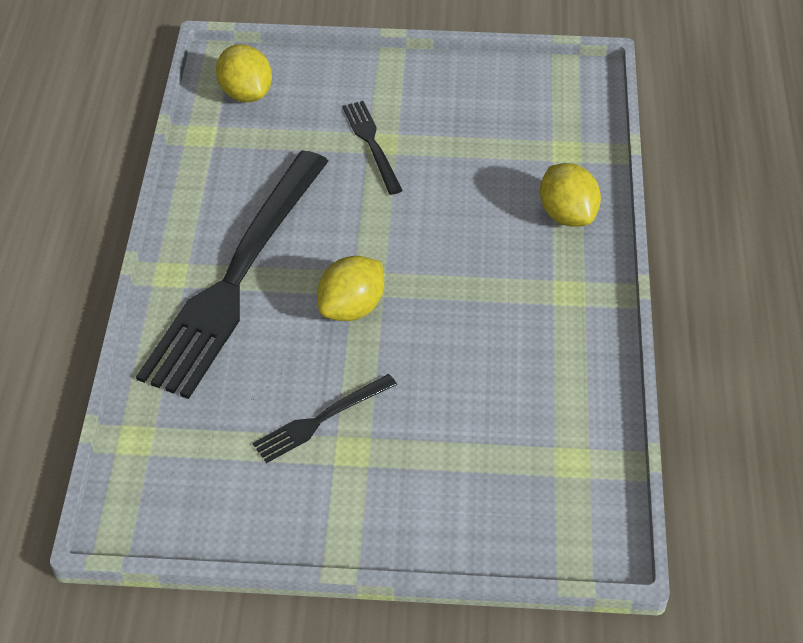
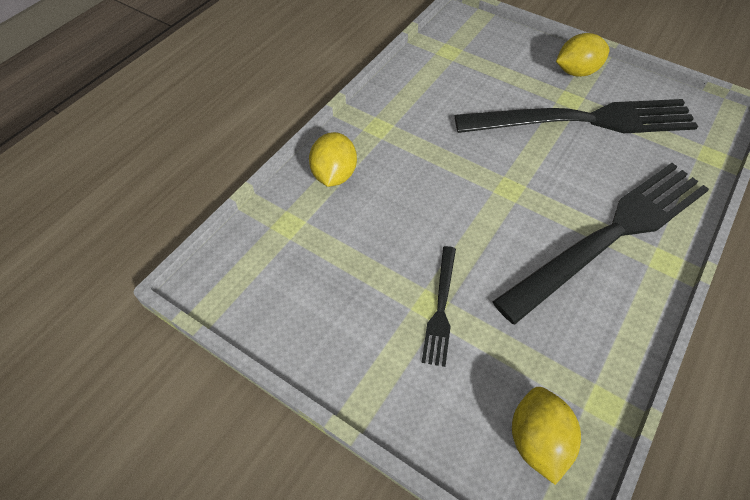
camera: 150 degrees left, 5 degrees up
(321, 419) = (582, 120): black fork -> black fork, size x2.26
(352, 307) = (531, 176): yellow lemon -> yellow lemon (576, 72)

